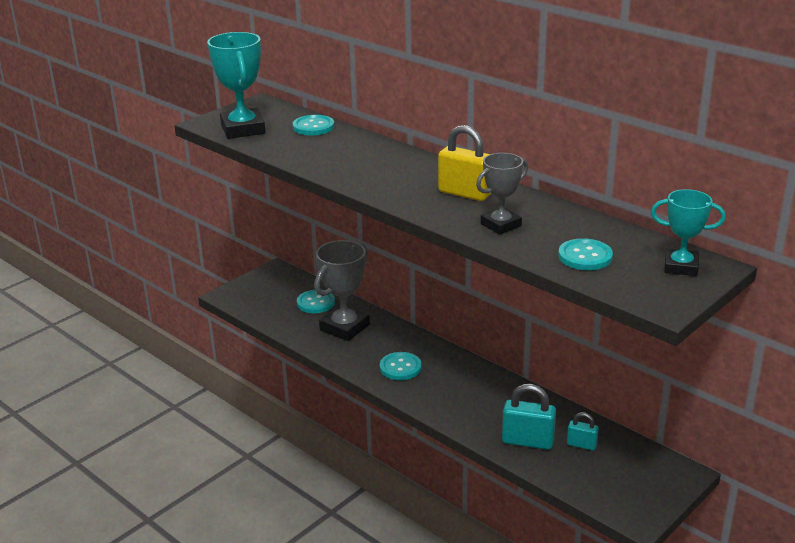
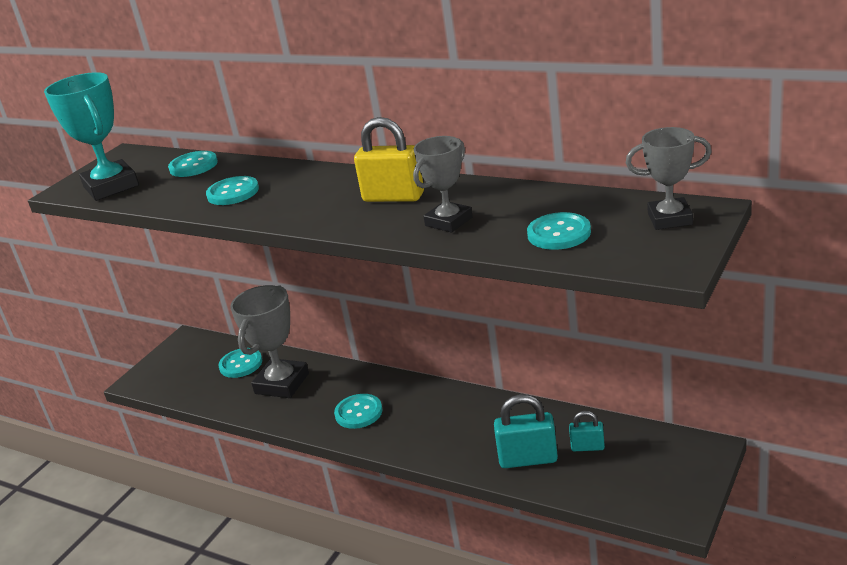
camera: 10 degrees left, 0 degrees up
(337, 158) = (233, 192): none -> turquoise button
(681, 267) = (670, 219): turquoise trophy -> grey trophy

